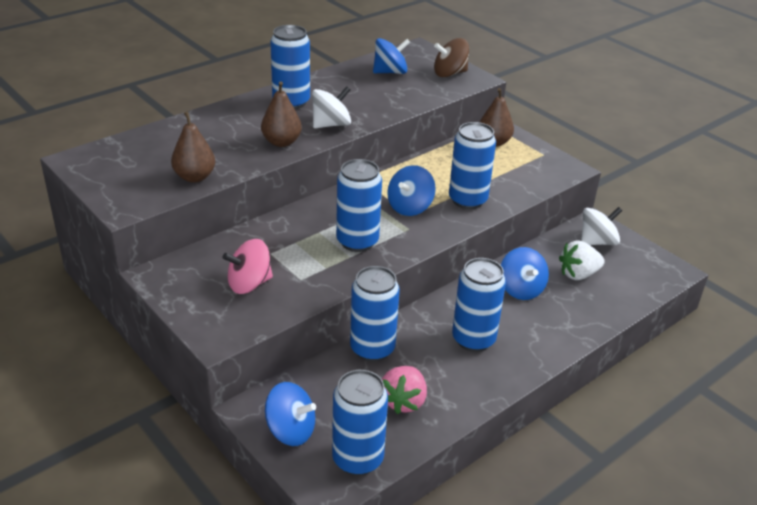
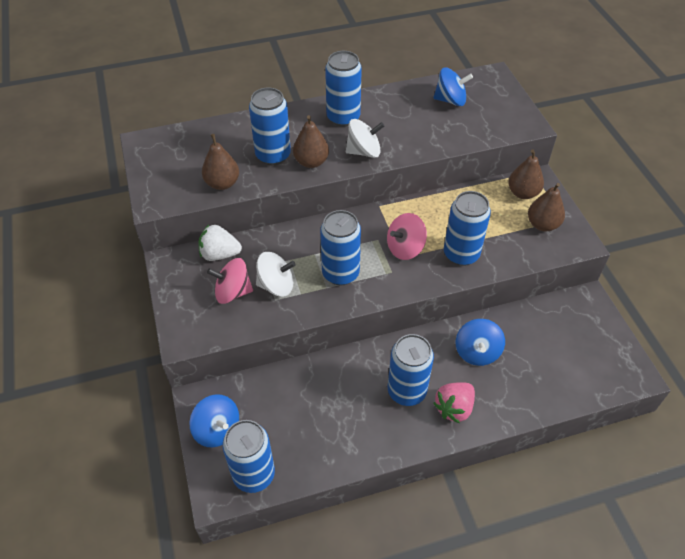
camera: 25 degrees right, 15 degrees up
(372, 349) = (318, 373): blue can -> blue can (273, 155)
(403, 401) = (317, 433): pink strawberry -> pink strawberry (454, 408)
(410, 207) = (405, 248): blue spinning top -> pink spinning top
(449, 73) = (506, 113): brown spinning top -> none
(527, 162) = (542, 224): none -> brown pear
(578, 274) = (539, 352): white strawberry -> white strawberry (220, 254)
(597, 242) = (579, 321): white spinning top -> white spinning top (276, 285)

